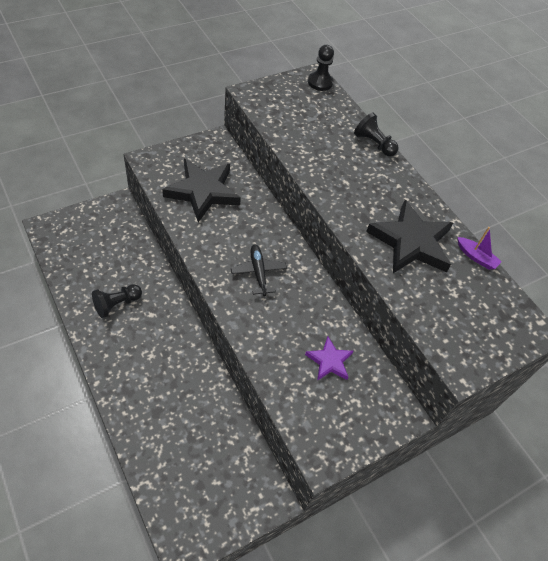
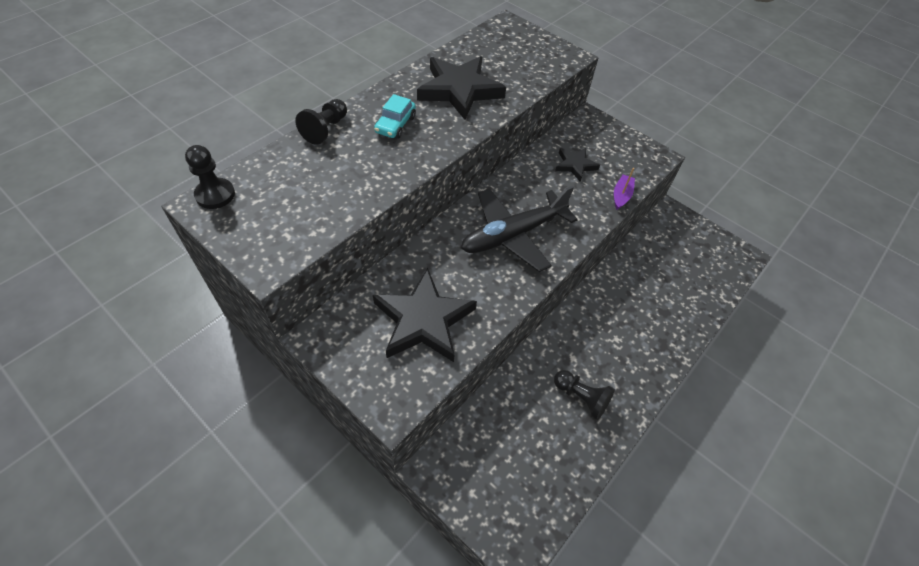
camera: 105 degrees left, 0 degrees up
(258, 272) = (513, 234): black plane -> black plane, size x1.82
(329, 361) = (575, 165): purple star -> black star
(370, 184) = (395, 125): none -> turquoise car
(476, 257) = (452, 52): purple boat -> purple boat (621, 195)

